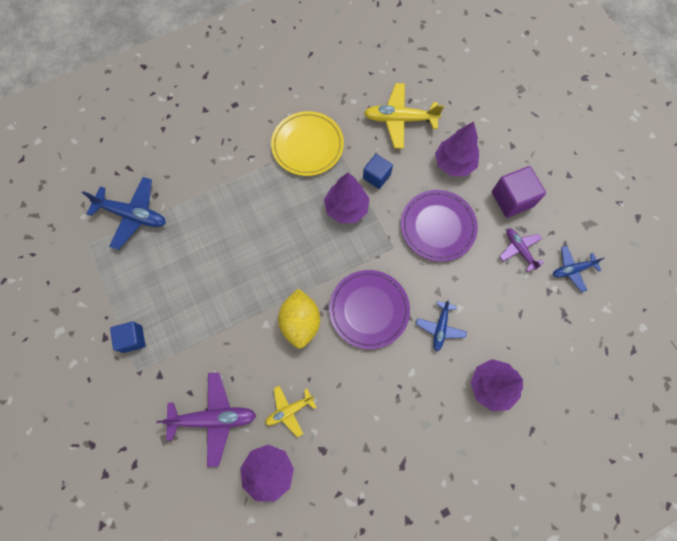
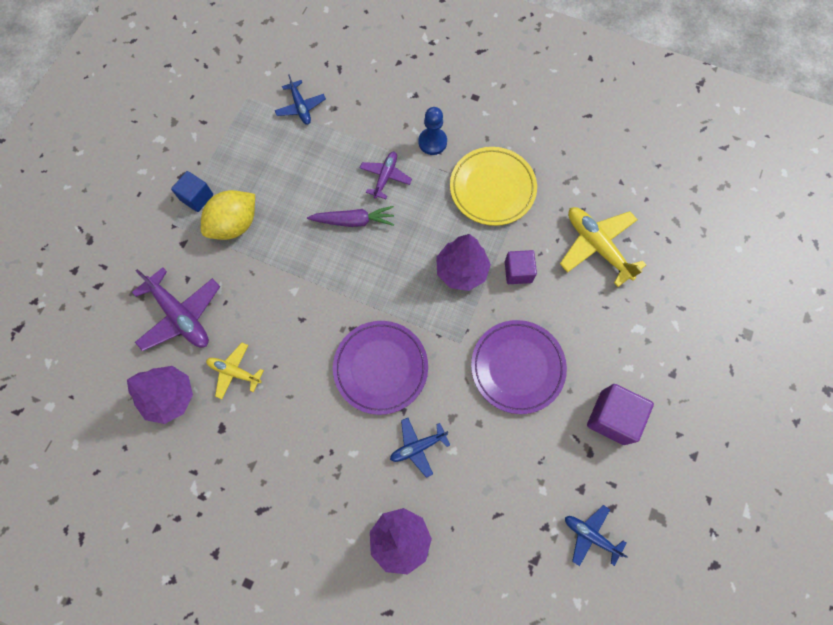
camera: 50 degrees right, 0 degrees up
(132, 215) = (300, 107): blue plane -> blue plane, size x0.60
(241, 154) = (432, 142): none -> blue pawn
(251, 247) = (353, 221): none -> purple carrot
(300, 322) = (320, 318): yellow lemon -> yellow lemon (234, 224)
(376, 176) = (518, 272): blue cube -> purple cube
(454, 163) = (598, 332): purple tree -> none
(519, 250) = (564, 465): purple plane -> purple plane (385, 177)

